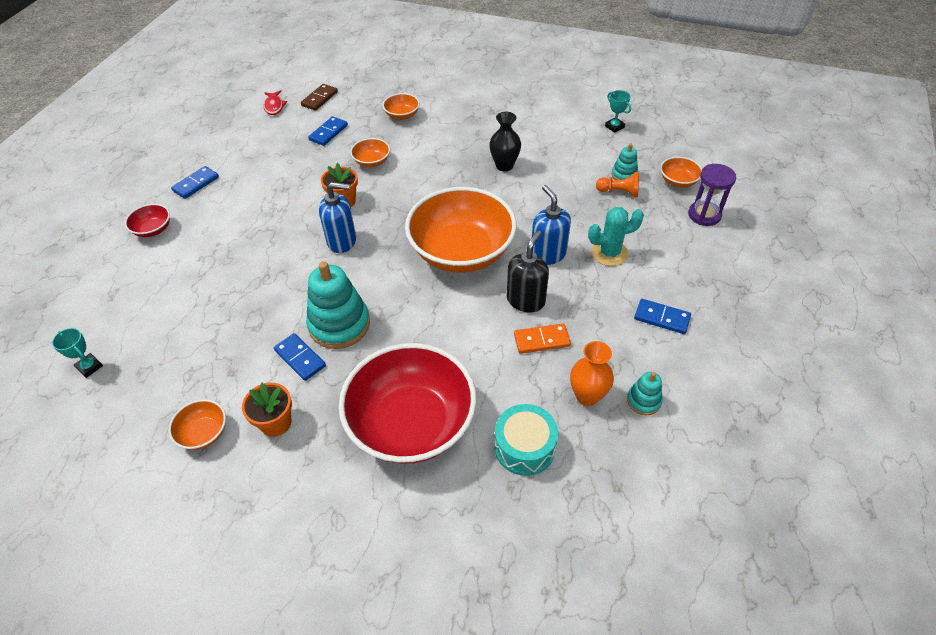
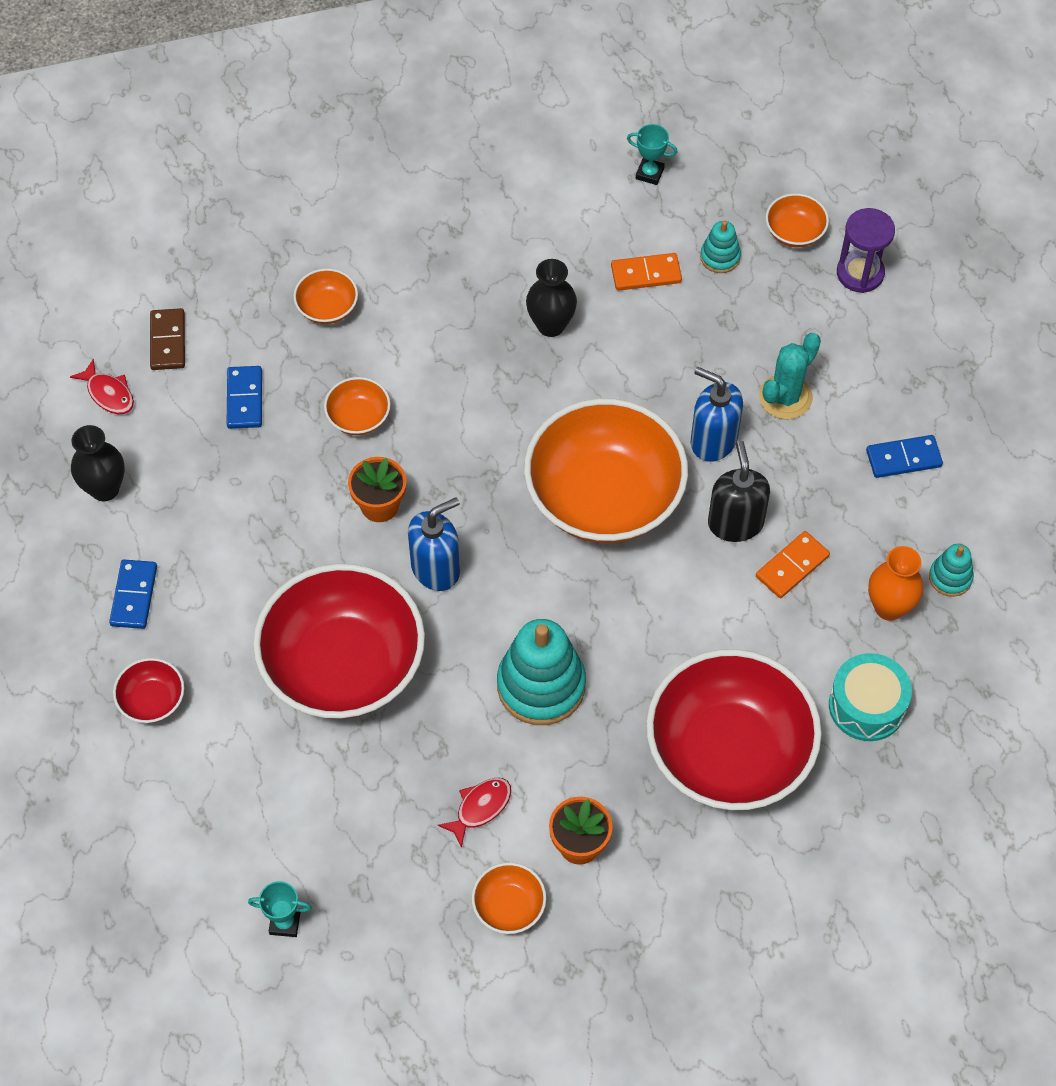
camera: 35 degrees left, 10 degrees up
(232, 139) = (105, 488): none -> black vase
(244, 369) = (480, 808): none -> red fish
(252, 261) = (343, 665): none -> red bowl
(300, 358) = (534, 755): blue domino -> none
(575, 165) = (646, 274): none -> orange domino
(619, 192) = (733, 291): orange pawn -> none

